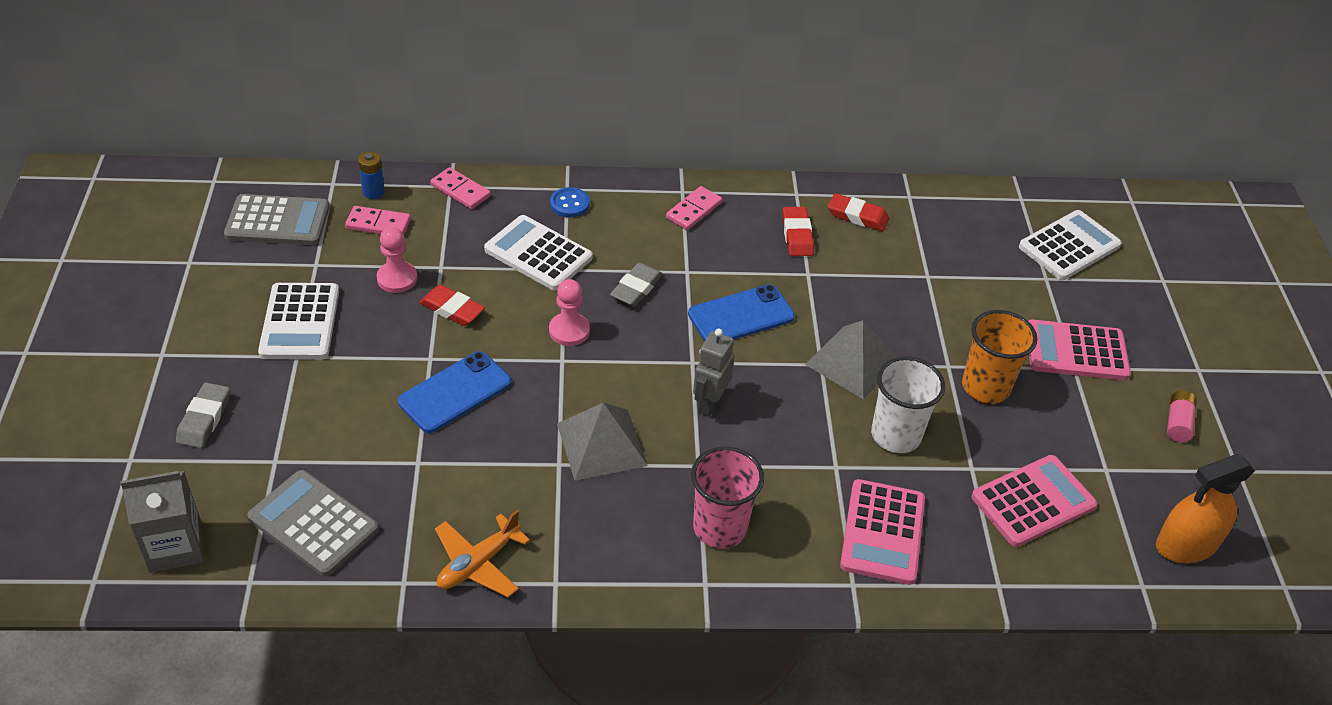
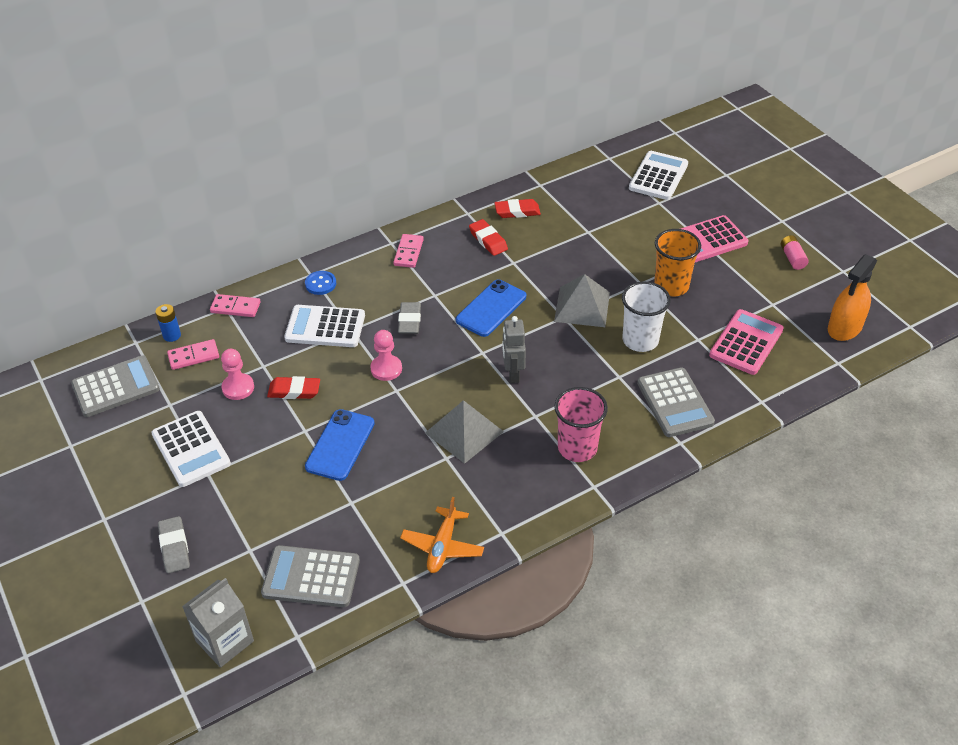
camera: 25 degrees left, 0 degrees up
(882, 532) = (675, 403): pink calculator -> grey calculator

